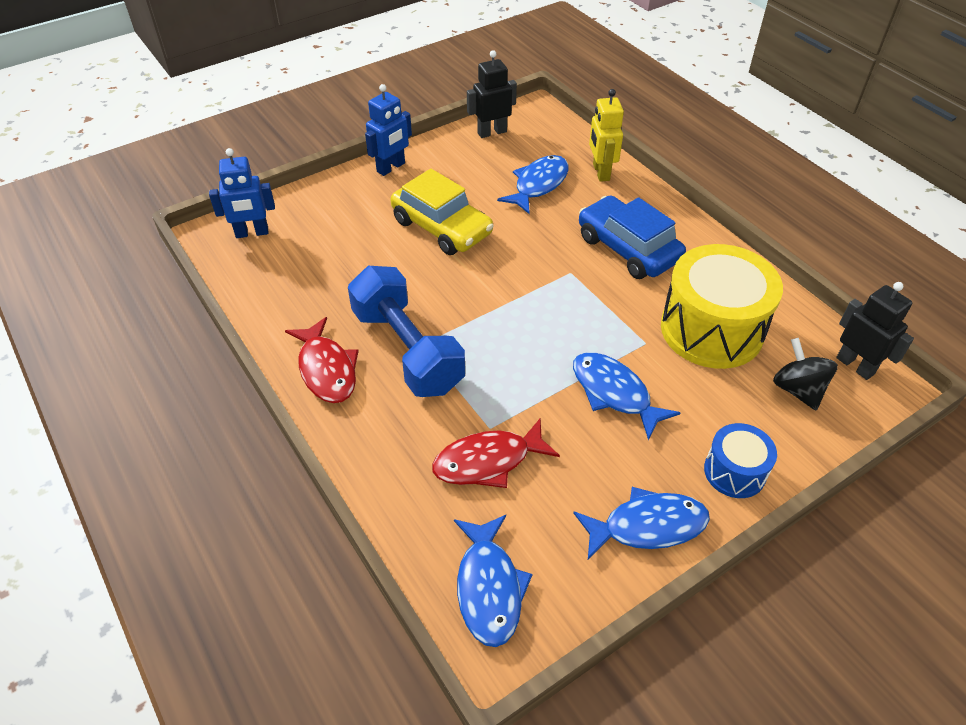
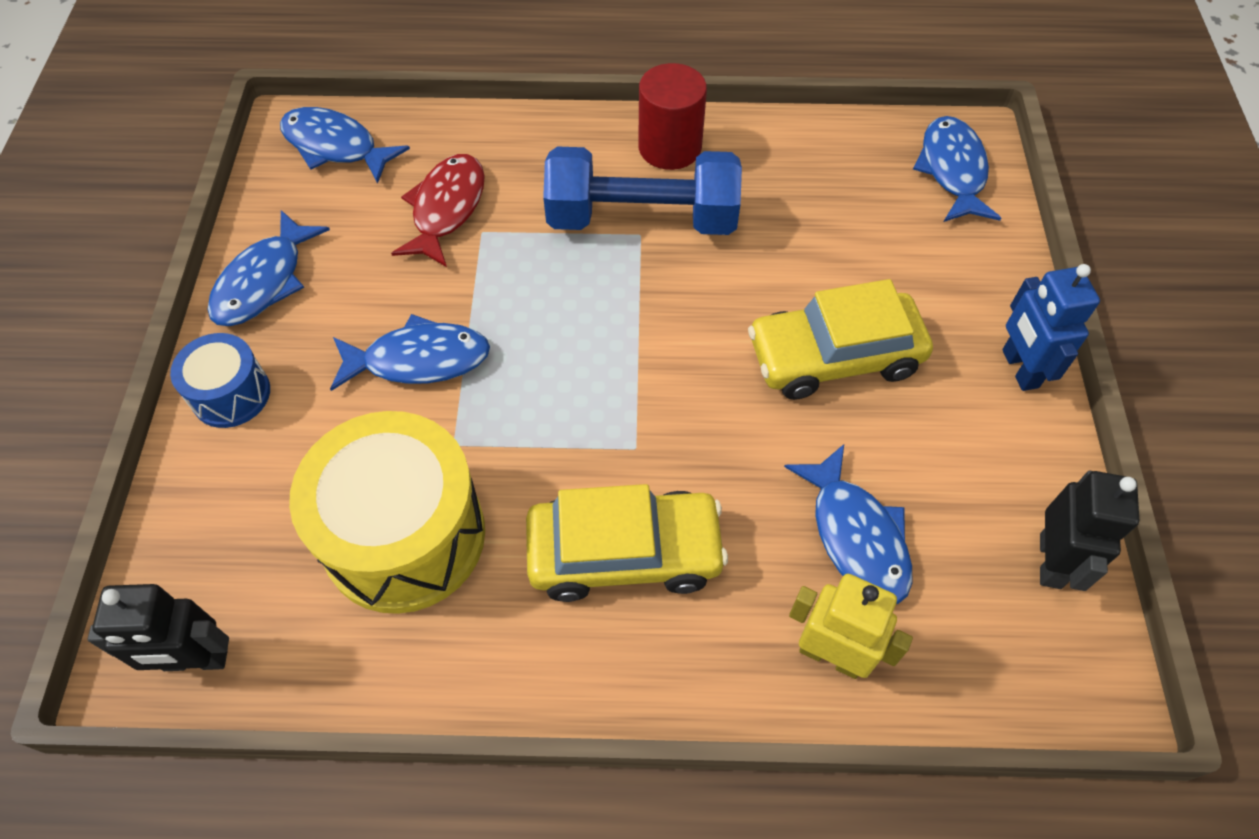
camera: 125 degrees right, 10 degrees up
(252, 233) = (952, 170): blue robot -> blue fish
(327, 369) = (669, 147): red fish -> red cylinder
(628, 248) = (624, 553): blue car -> yellow car
(797, 390) = (240, 551): black spinning top -> none

